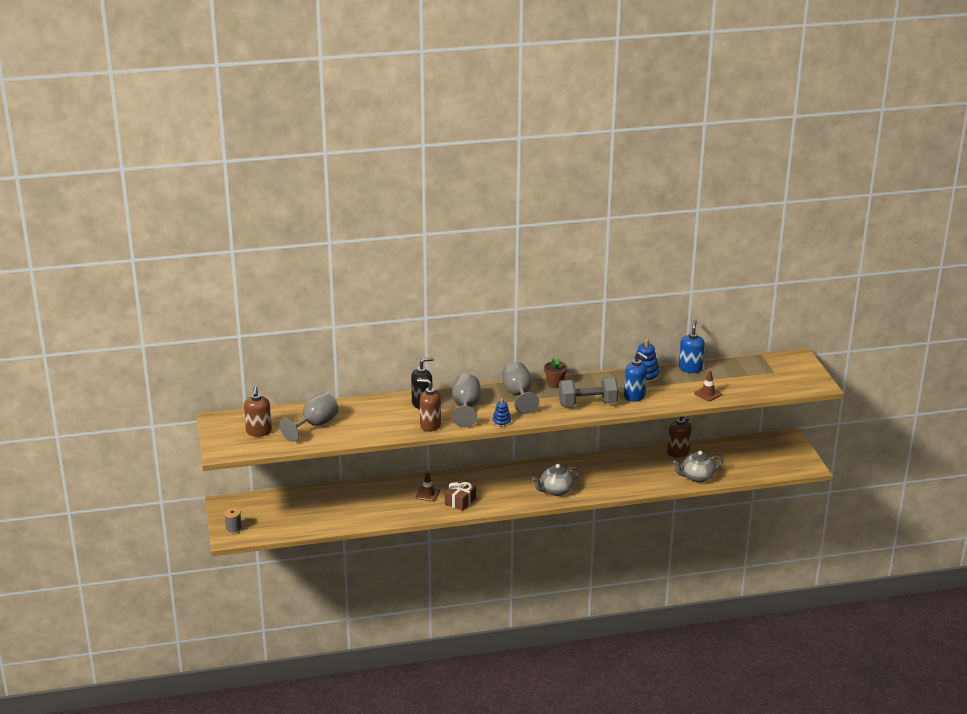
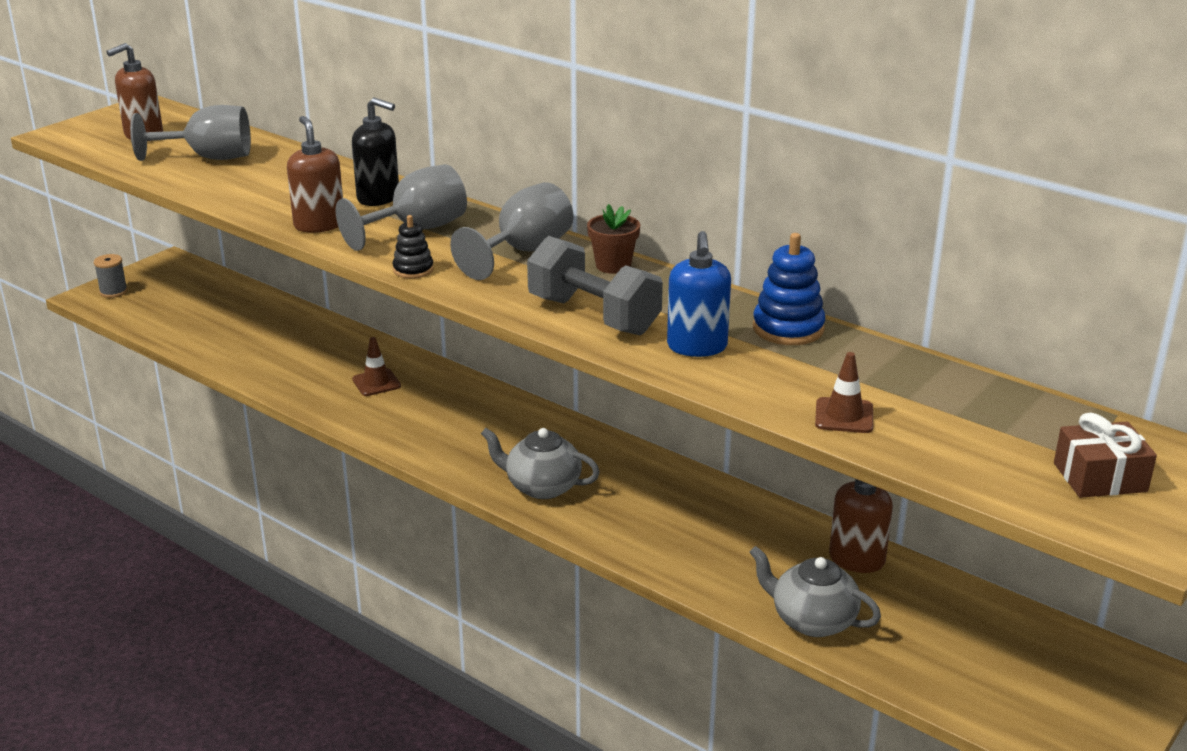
camera: 50 degrees right, 0 degrees up
(460, 501) = (392, 416): brown gift -> brown gift (1100, 477)
(501, 422) = (413, 270): blue stacking toy -> black stacking toy
(690, 368) = (903, 361): blue soap dispenser -> none

